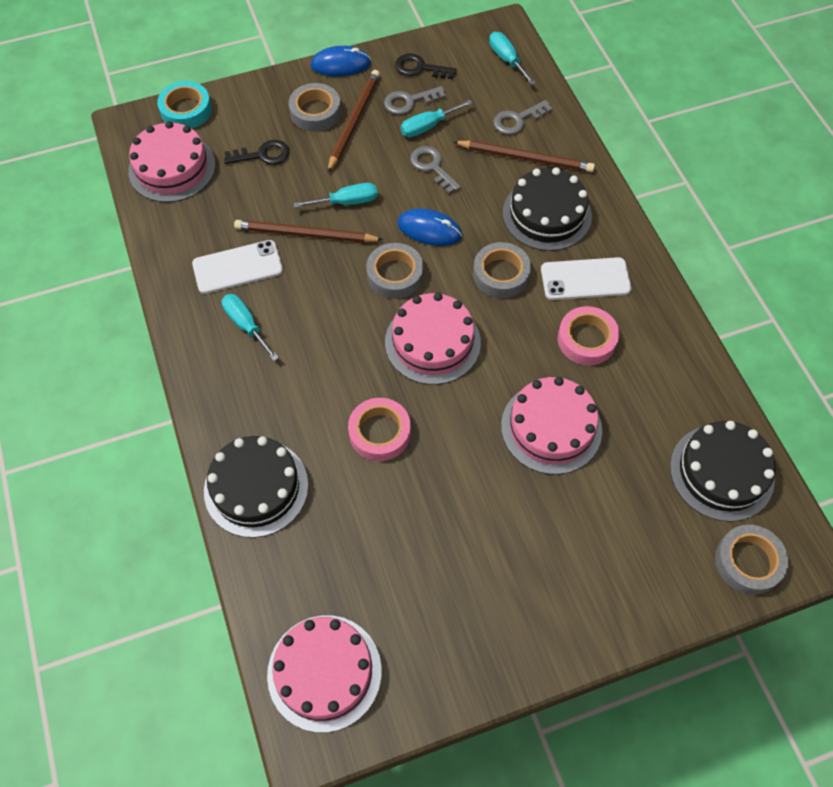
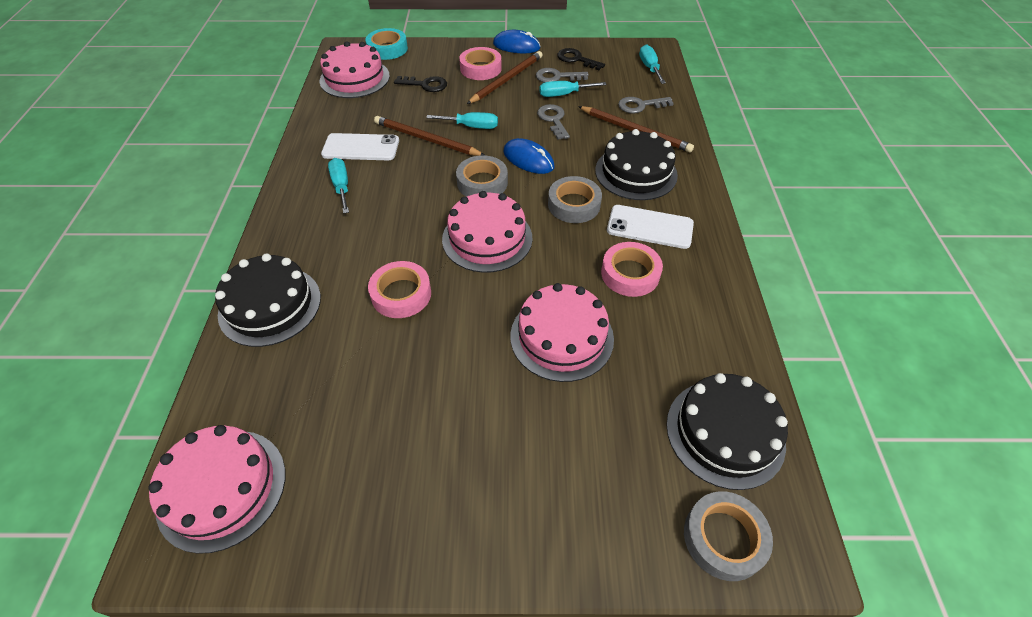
camera: 20 degrees right, 10 degrees down
(315, 112) = (480, 68): grey tape -> pink tape

